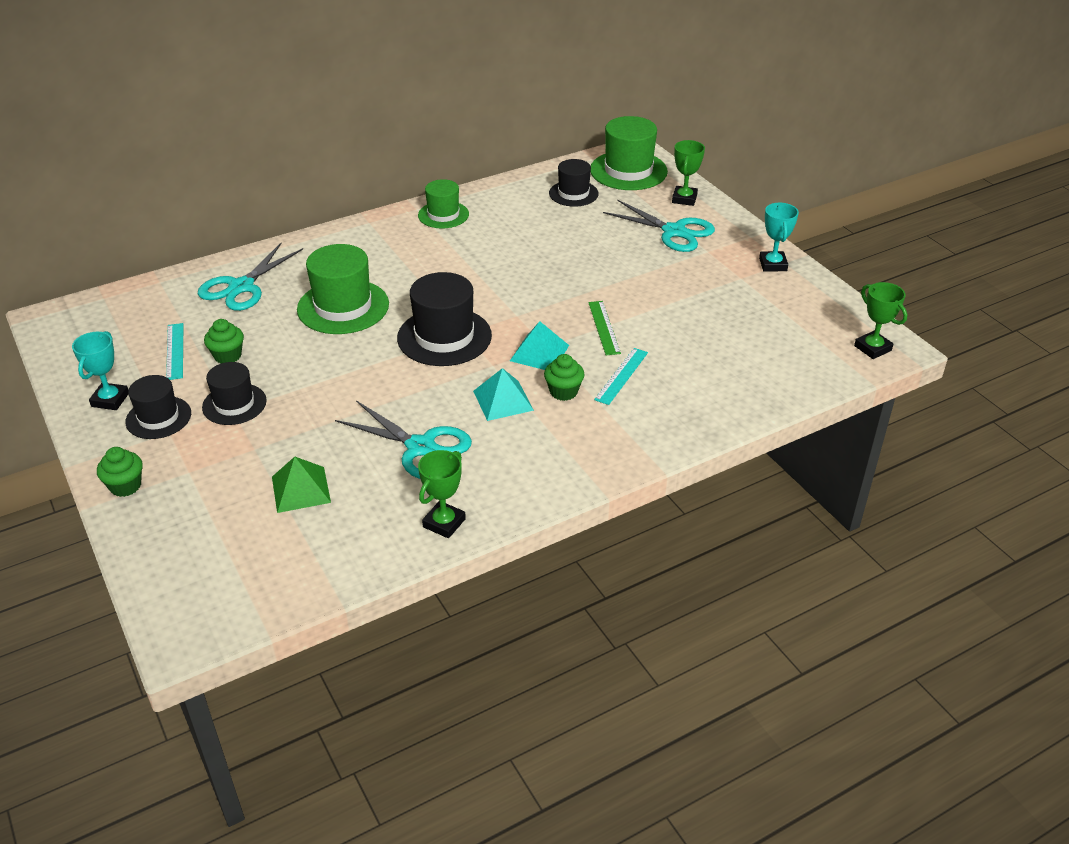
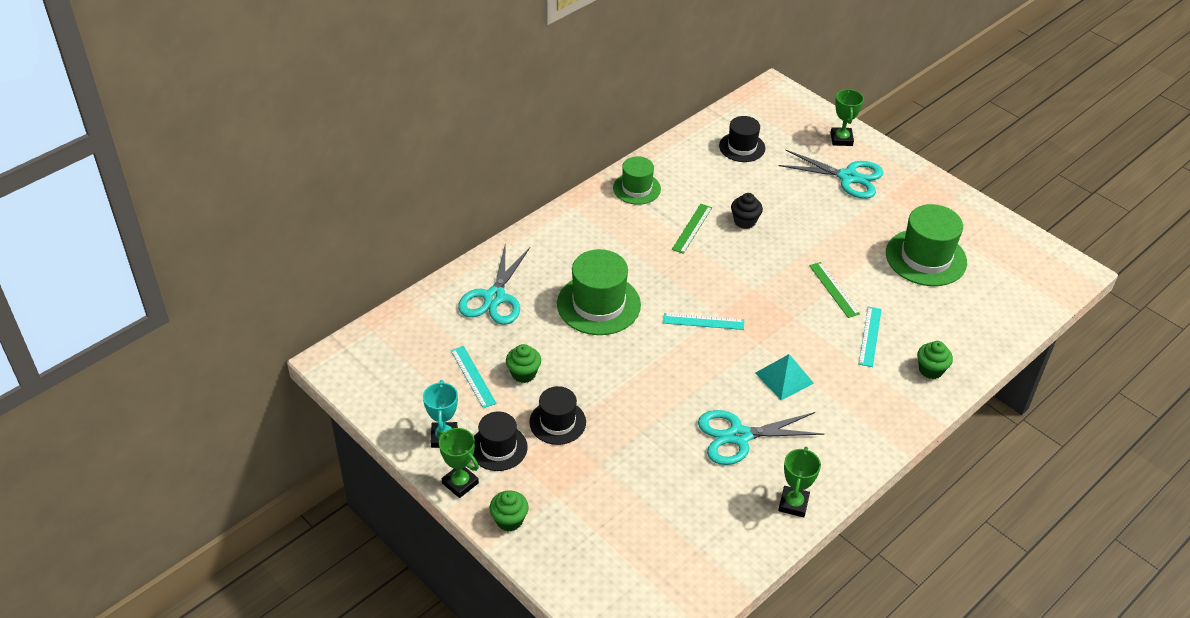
camera: 15 degrees left, 5 degrees up
(301, 489) = (660, 495): green pyramid -> none
(420, 447) = (739, 436): turquoise scissors -> turquoise scissors turned 150 degrees clockwise
(444, 337) = (703, 321): black hat -> turquoise ruler
(480, 255) = (692, 228): none -> green ruler
(539, 353) = (792, 325): turquoise pyramid -> none
(540, 256) = (744, 221): none -> black cupcake
(563, 392) = (830, 360): green cupcake -> green cupcake (930, 370)
(628, 171) = (779, 114): green hat -> green hat (925, 258)
(773, 264) = (945, 200): turquoise trophy -> none
(872, 348) = (1057, 274): green trophy -> green trophy (460, 483)

